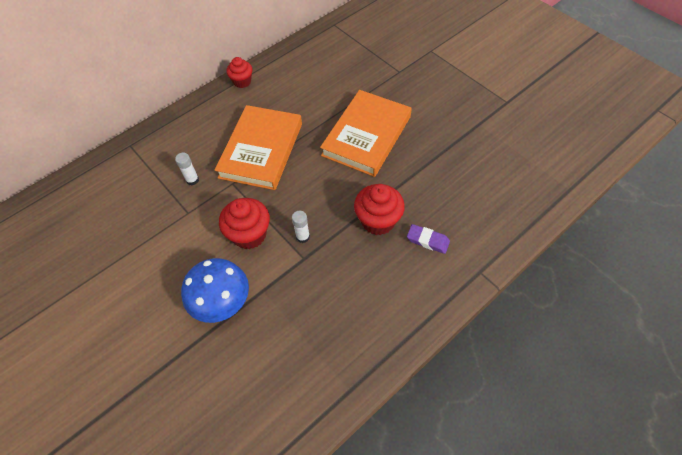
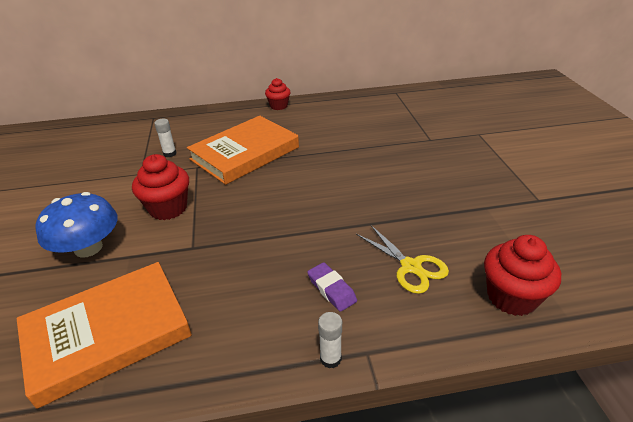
camera: 30 degrees right, 20 degrees down
(303, 237) = (210, 230): white glue stick -> white glue stick (330, 358)
(366, 136) = (351, 175): orange book -> orange book (108, 333)
(378, 221) = (295, 248): red cupcake -> red cupcake (511, 297)
(463, 198) = (411, 267): none -> yellow scissors

